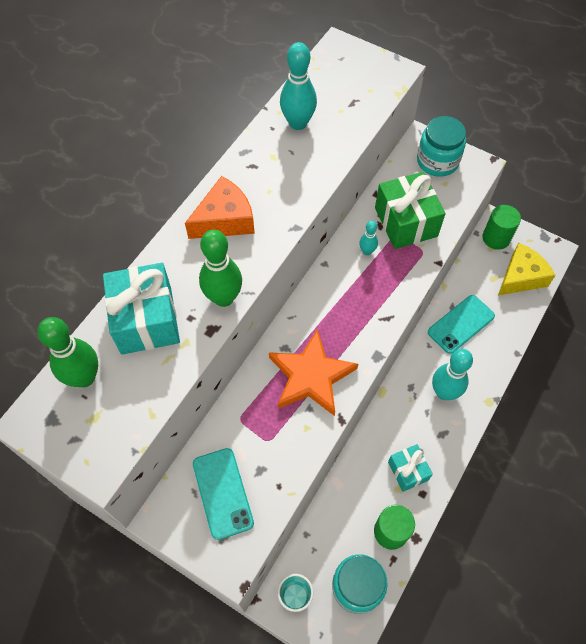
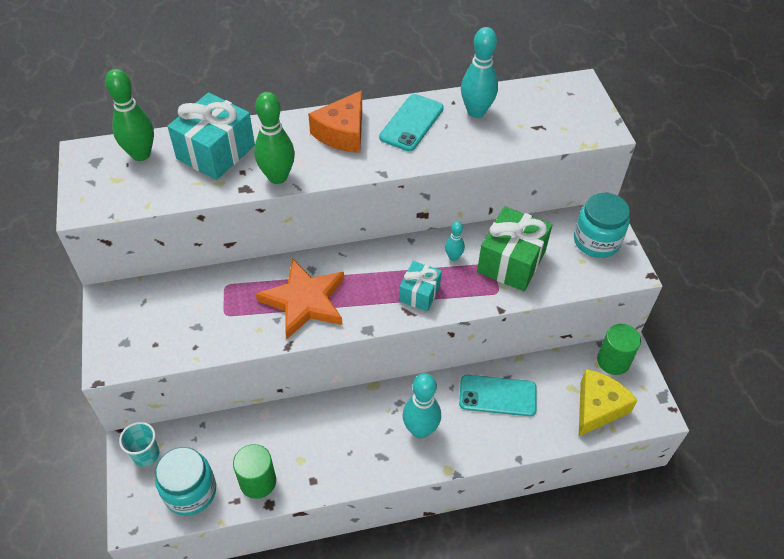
camera: 45 degrees right, 10 degrees down
(222, 493) = (158, 318): turquoise phone -> turquoise phone (411, 123)
(225, 219) = (342, 133): orange cheese -> orange cheese turned 105 degrees clockwise
(408, 471) = (322, 455): turquoise gift -> turquoise gift (419, 293)
(521, 277) = (598, 407): yellow cheese -> yellow cheese turned 60 degrees counterclockwise

